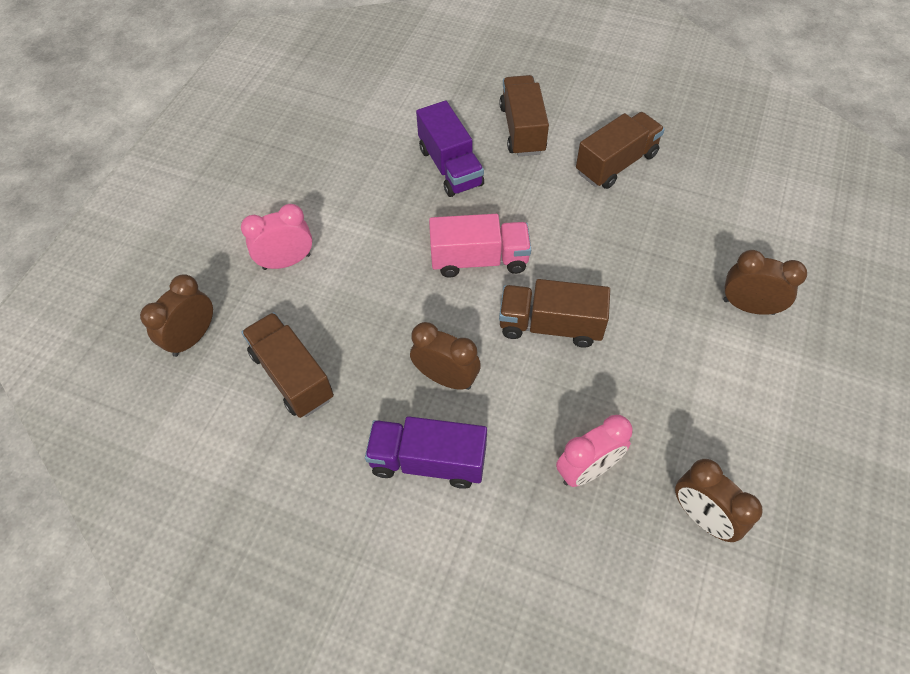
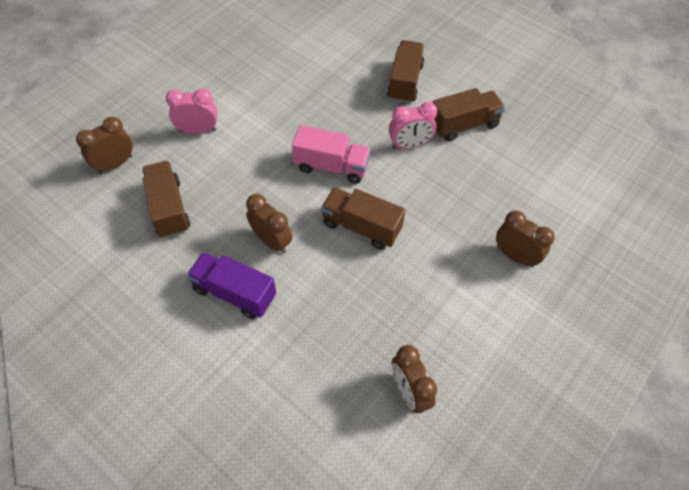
camera: 15 degrees right, 0 degrees up
(450, 167) = (340, 95): purple truck -> none
(587, 470) = (342, 333): pink clock -> pink clock (409, 145)

